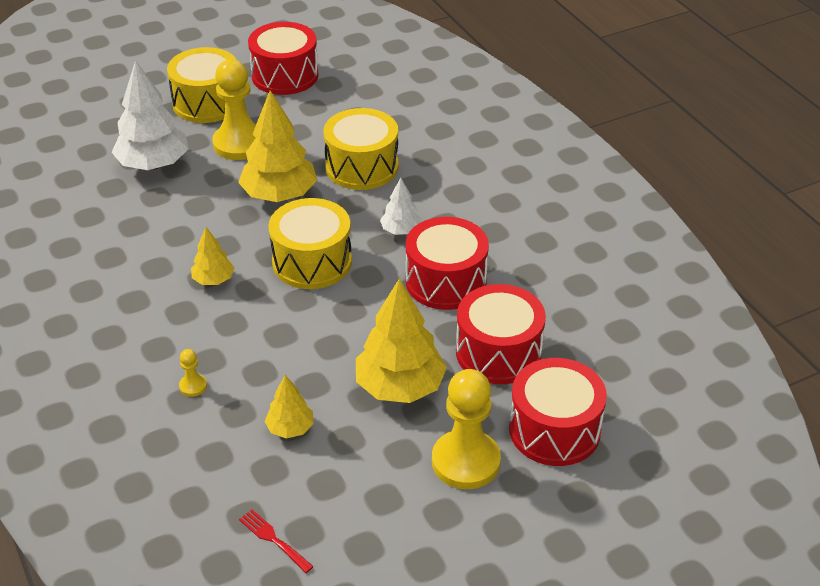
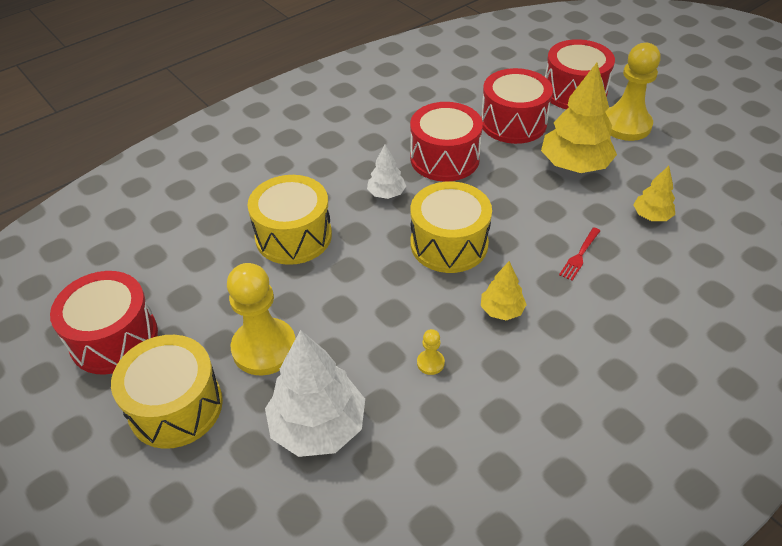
camera: 100 degrees left, 5 degrees up
(193, 386) = (643, 288): yellow pawn -> yellow pawn (430, 363)
(274, 539) = (756, 203): red fork -> red fork (579, 255)
(279, 195) = (353, 290): yellow tree -> none

